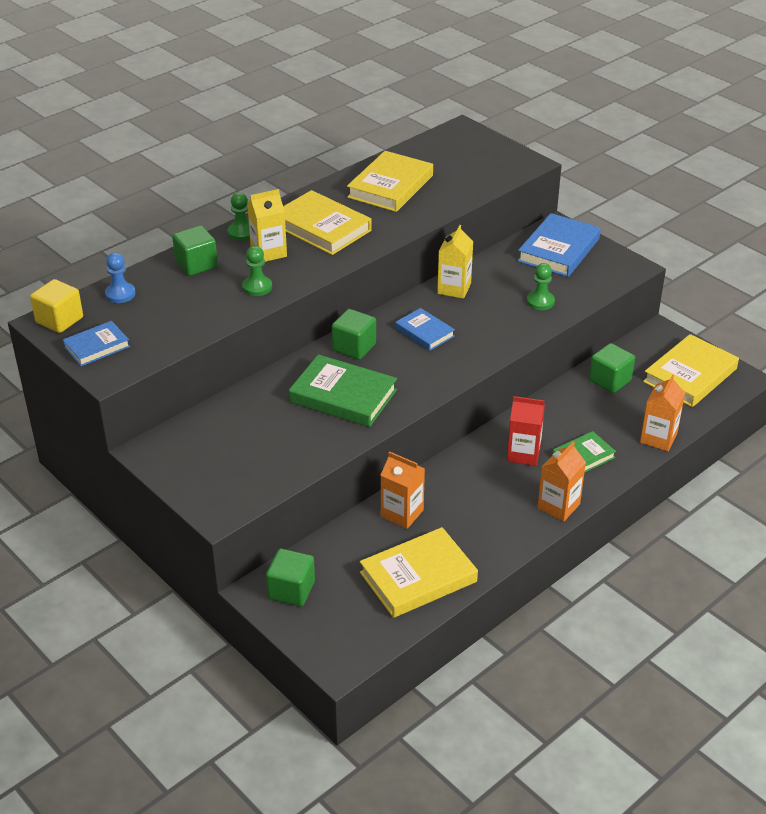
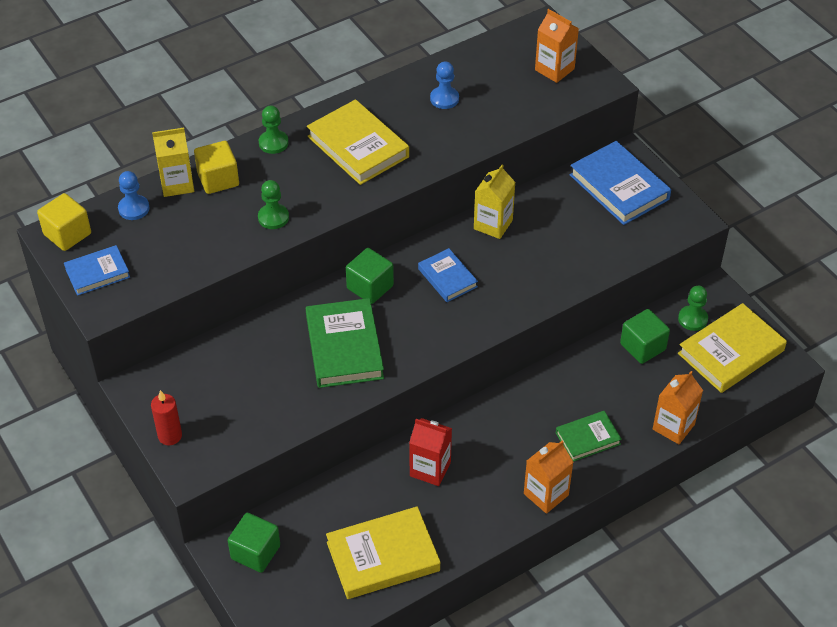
camera: 10 degrees right, 10 degrees up
(191, 486) = (170, 436): none -> red candle
(196, 264) = (218, 179): green cube -> yellow cube
(268, 252) = (295, 173): yellow carton -> yellow carton (177, 184)
(343, 396) = (344, 347): green book -> green book turned 45 degrees clockwise
(390, 186) = (444, 99): yellow book -> blue pawn
(402, 513) = (385, 479): orange carton -> orange carton (554, 69)
(523, 454) = (526, 426): red carton -> red carton (430, 469)
(540, 301) = (580, 254): green pawn -> green pawn (692, 319)
(558, 250) = (619, 187): blue book -> blue book turned 75 degrees counterclockwise

